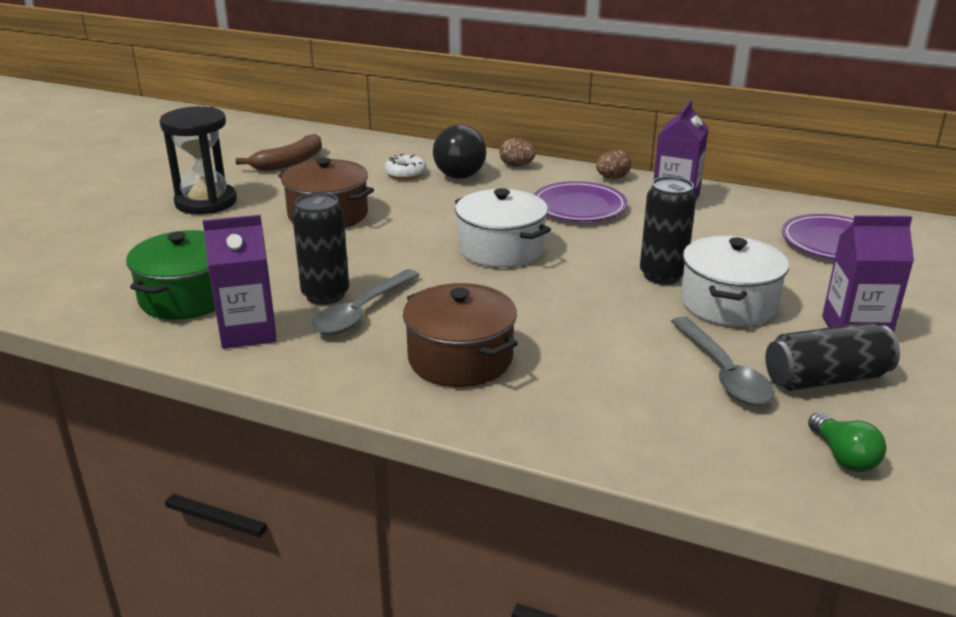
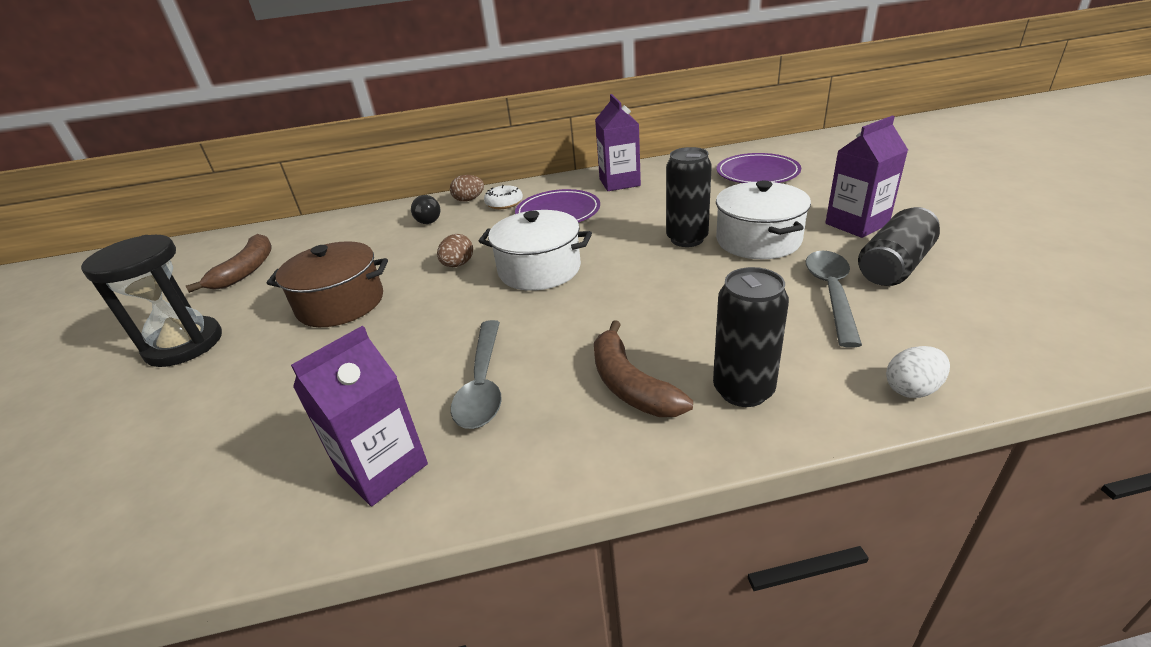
camera: 30 degrees left, 5 degrees up
(187, 297) = (263, 463): green pot -> none
(325, 295) = (425, 384): black can -> black can (743, 390)
(405, 173) = (378, 239): white donut -> white donut (504, 203)
(460, 359) = (630, 385): brown pot -> brown banana
(461, 170) = (427, 219): black light bulb -> black light bulb, size x0.56
(612, 178) = (555, 183): brown egg -> brown egg (458, 265)
(672, 463) = (912, 389): none -> white egg
(723, 372) = (831, 293): grey spoon -> grey spoon turned 120 degrees counterclockwise
(843, 457) = (993, 318): green light bulb -> none

